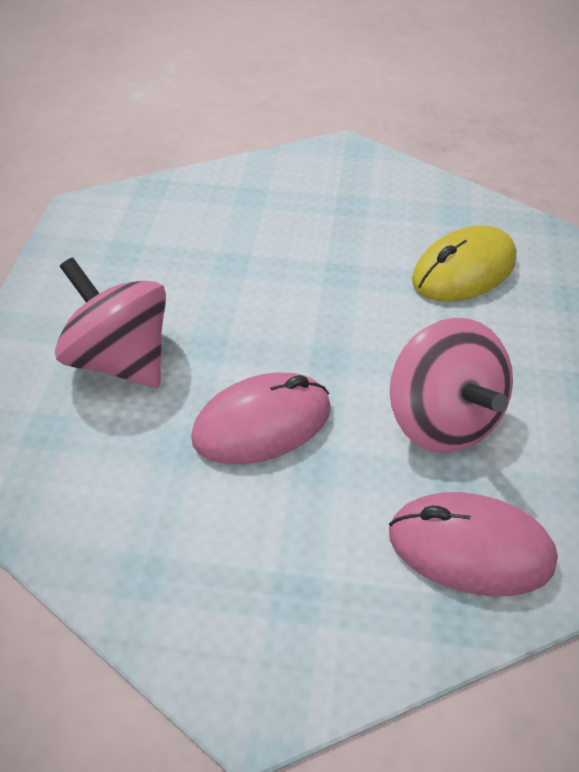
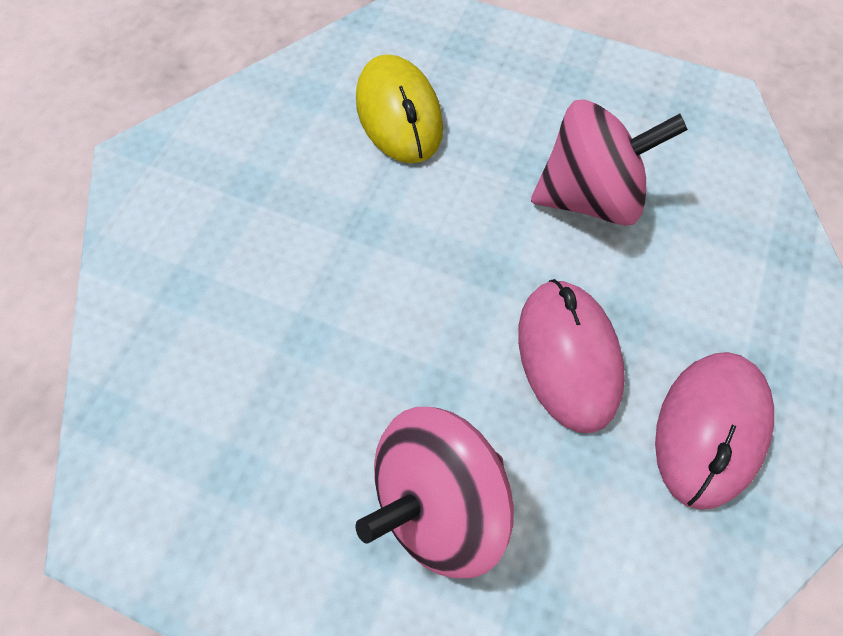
camera: 75 degrees left, 15 degrees up
(470, 547) = (727, 220): pink mouse -> pink mouse (709, 429)

